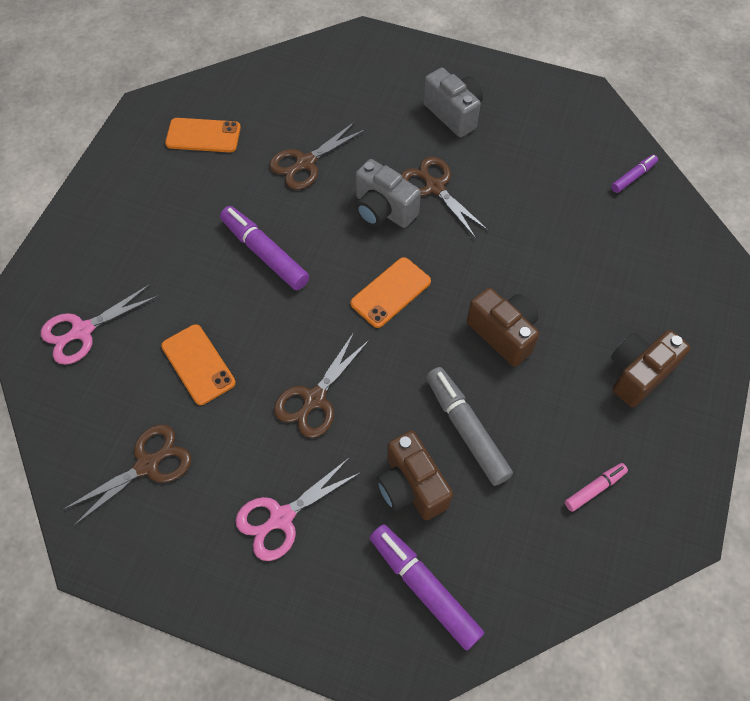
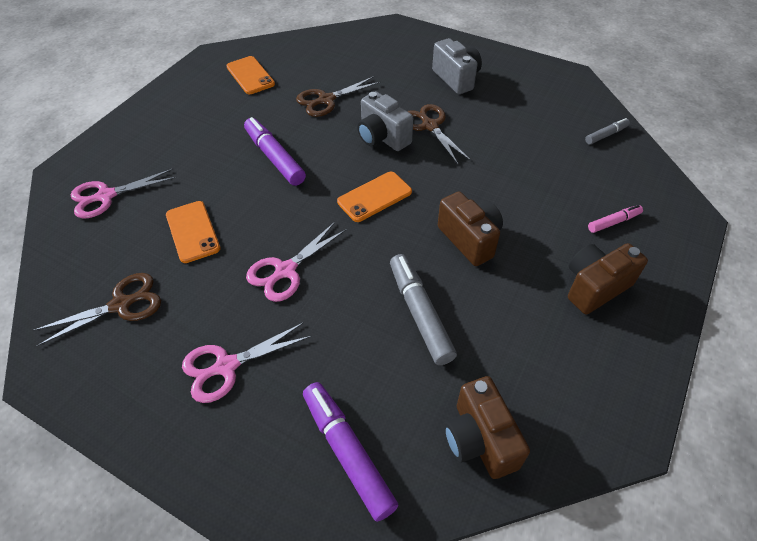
camera: 10 degrees right, 10 degrees down
(203, 136) = (250, 75): orange phone -> orange phone turned 45 degrees clockwise
(314, 399) = (285, 270): brown scissors -> pink scissors
(411, 486) = (356, 356): brown camera -> brown camera (479, 439)
(594, 489) = (538, 383): pink marker -> pink marker (613, 222)
(633, 177) = (606, 135): purple marker -> grey marker

